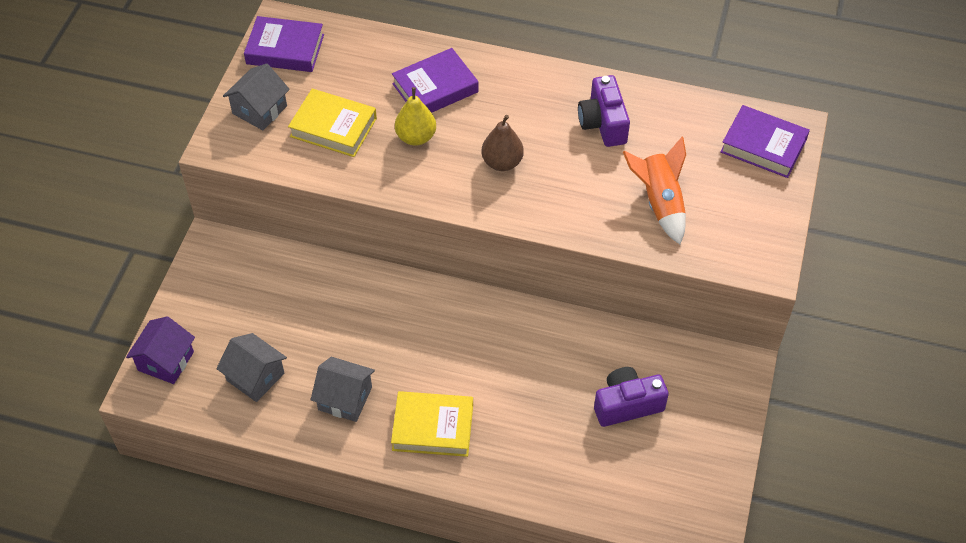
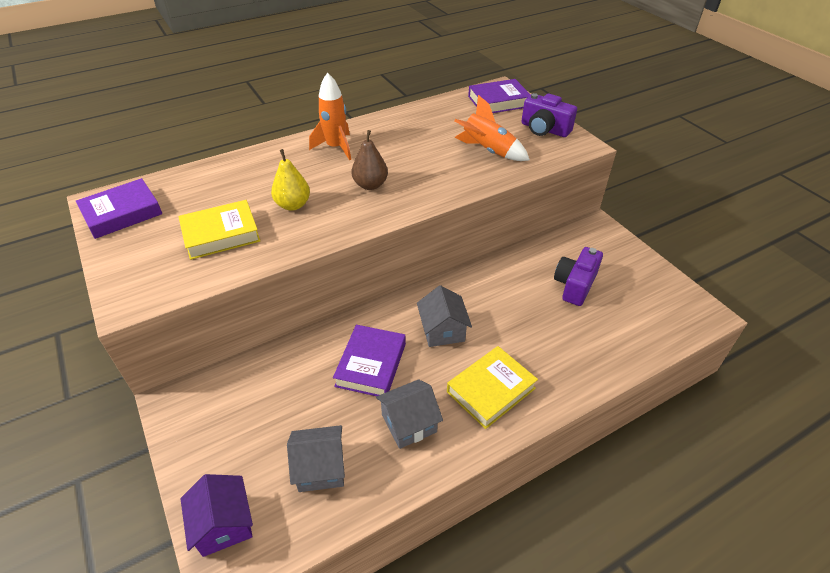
camera: 45 degrees left, 10 degrees down
(259, 110) = (141, 258): grey house -> grey house (442, 330)
(435, 88) = (272, 174): purple book -> purple book (371, 364)
(523, 94) = (336, 147): none -> orange rocket
(603, 123) = (403, 136): purple camera -> purple camera (544, 129)

